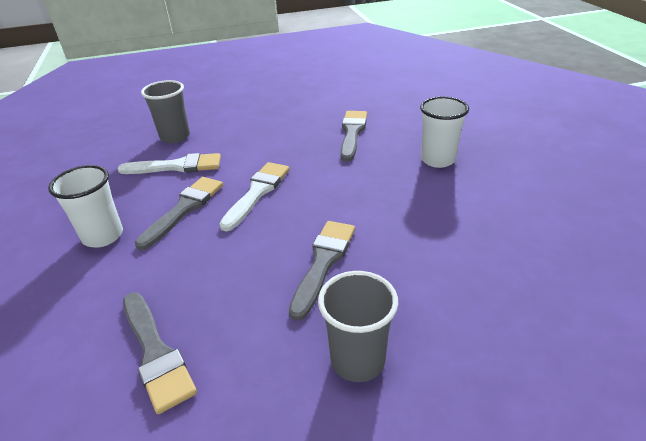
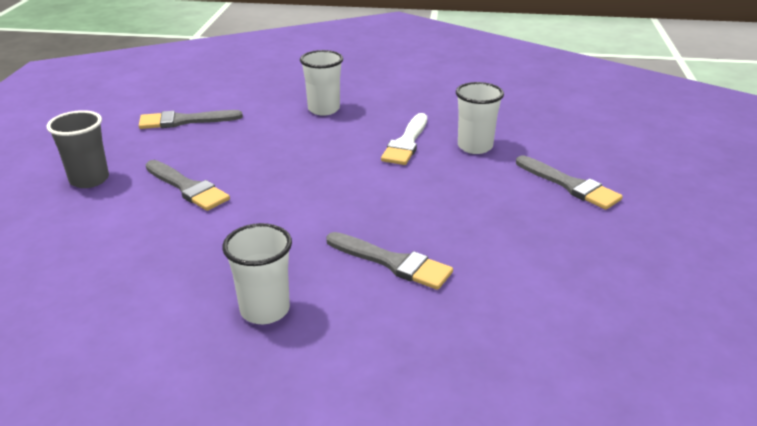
camera: 110 degrees right, 5 degrees down
(175, 137) = (475, 146): grey cup -> white cup
(184, 209) = (328, 140): grey brush -> grey brush (570, 185)
(257, 192) = (319, 176): white brush -> none

